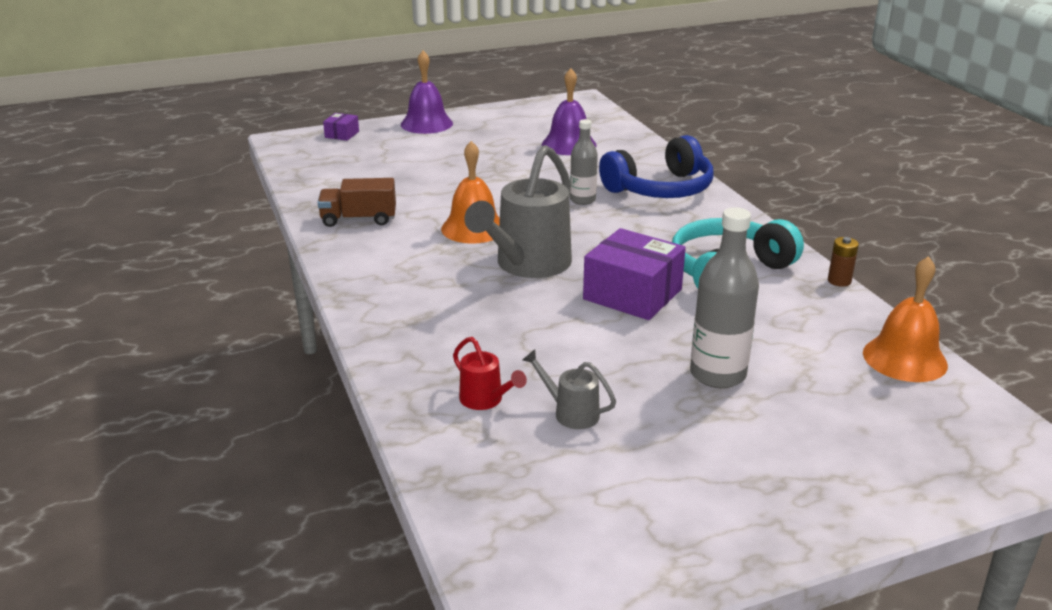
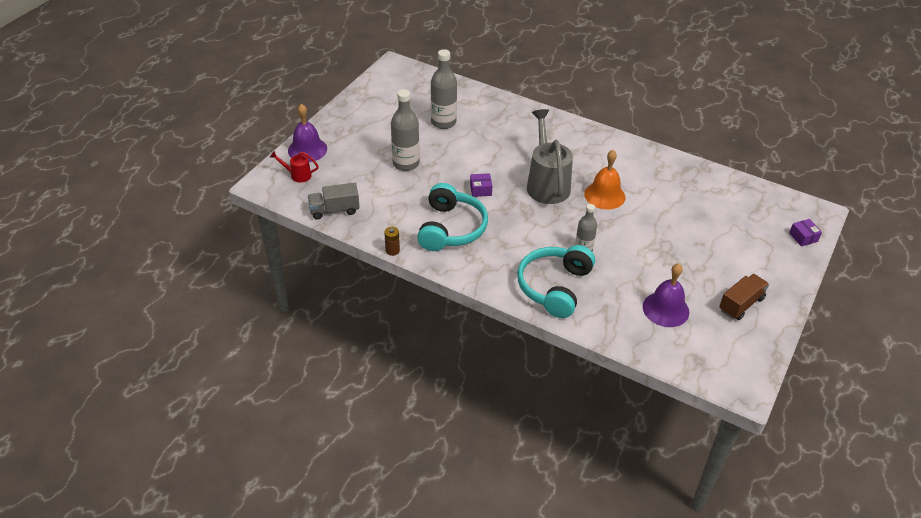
camera: 140 degrees right, 15 degrees up
(359, 219) = (664, 172): brown truck -> brown truck (741, 304)
(426, 124) = (782, 281): purple bell -> purple bell (307, 149)
(485, 400) = (477, 113): red watering can -> red watering can (297, 175)
(570, 413) = (443, 122): grey watering can -> grey bottle
(632, 294) = (480, 190): purple box -> purple box, size x0.48
(660, 189) = (554, 287): blue headphones -> turquoise headphones
(904, 358) = (334, 210): orange bell -> grey truck

